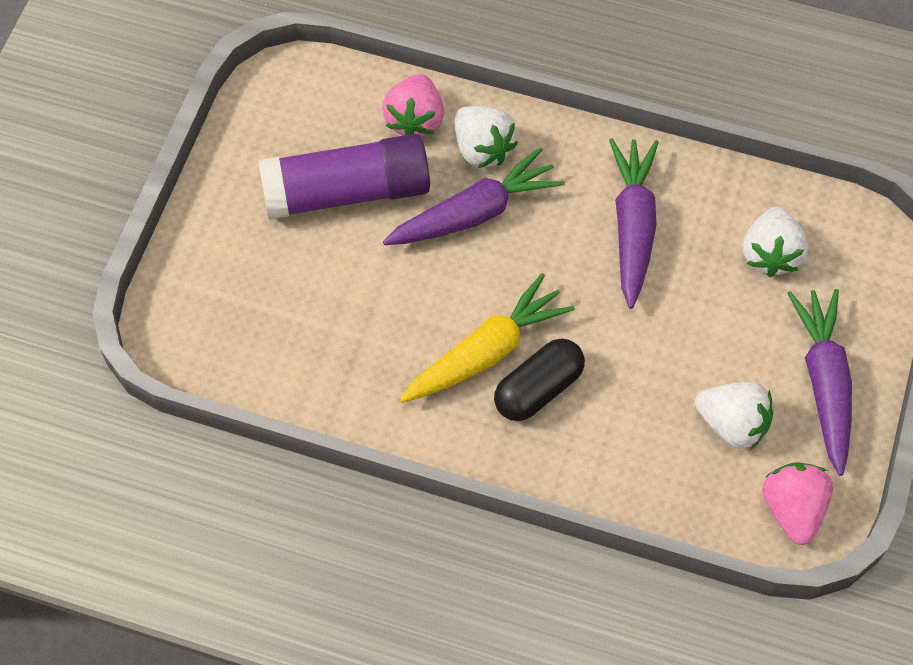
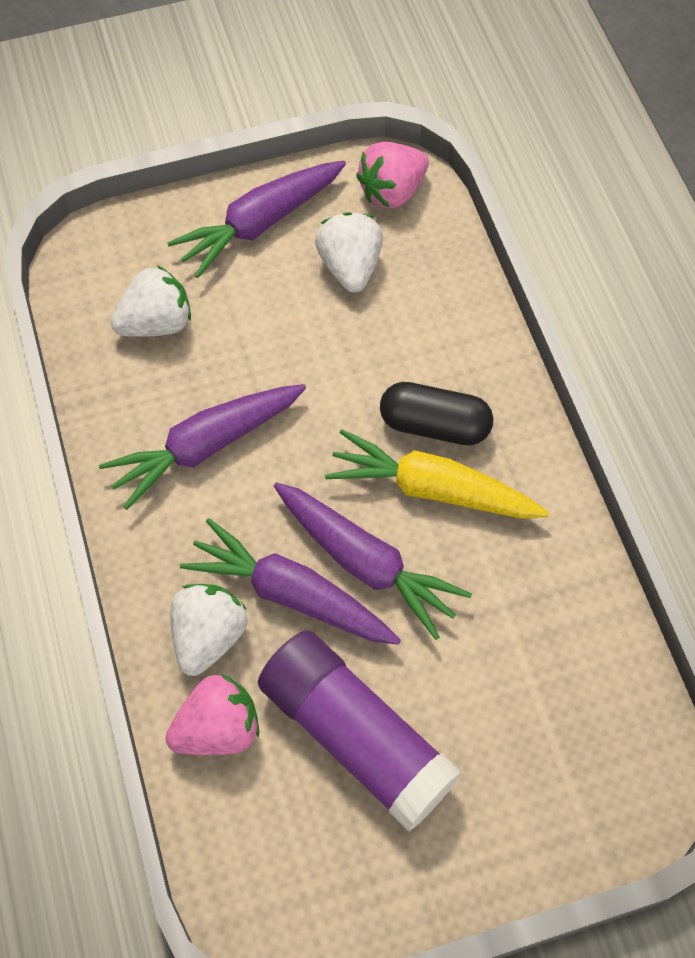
camera: 125 degrees left, 0 degrees up
(462, 272) = (366, 563): none -> purple carrot

